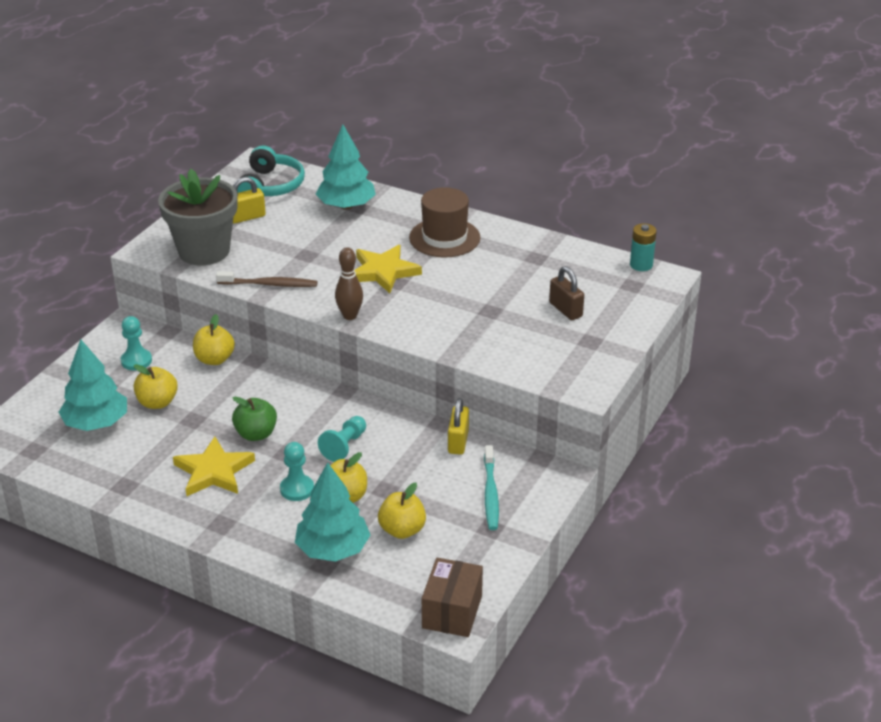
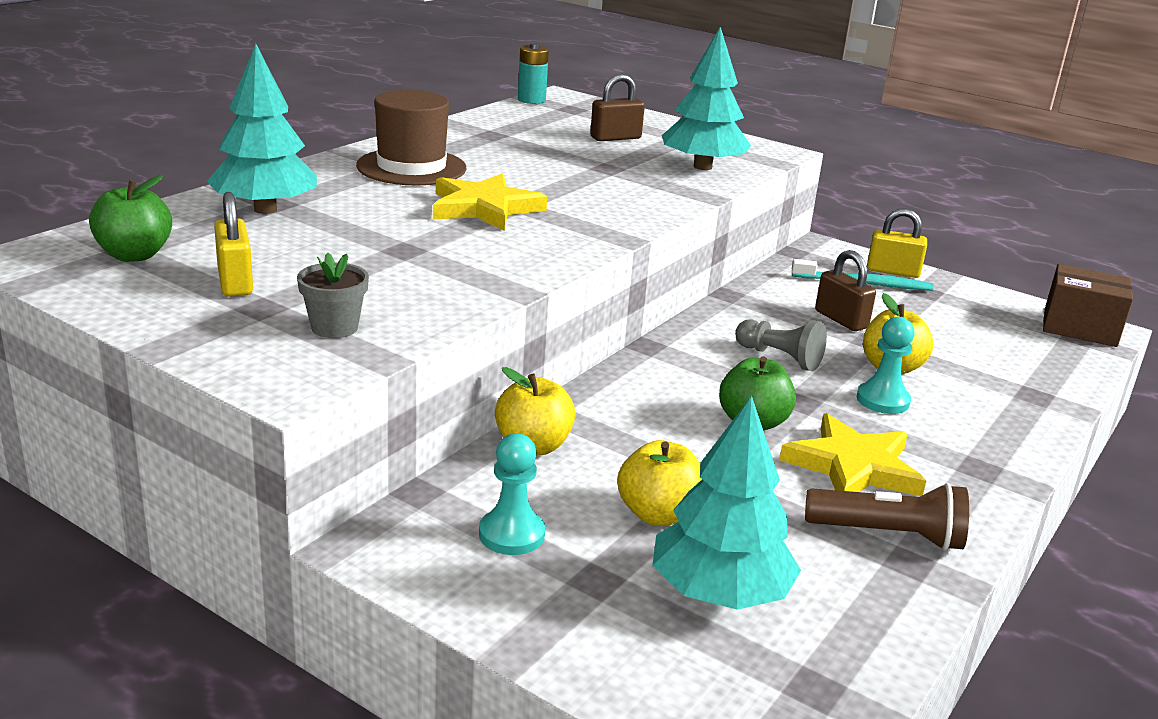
camera: 85 degrees left, 10 degrees down
(147, 480) = (888, 535): none -> brown flashlight
(204, 251) = (334, 327): grey flower pot -> grey flower pot, size x0.43
(269, 284) = (484, 283): brown toothbrush -> none
(270, 186) = (134, 255): turquoise headphones -> green apple
(333, 549) = (1002, 386): turquoise tree -> turquoise tree (702, 167)
(344, 446) = (779, 357): turquoise pawn -> grey pawn
(350, 316) = (598, 239): brown bowling pin -> none
(402, 530) = (947, 339): yellow apple -> none
(416, 477) = (841, 319): none -> brown padlock
(458, 442) = (766, 288): yellow padlock -> yellow padlock (893, 271)

